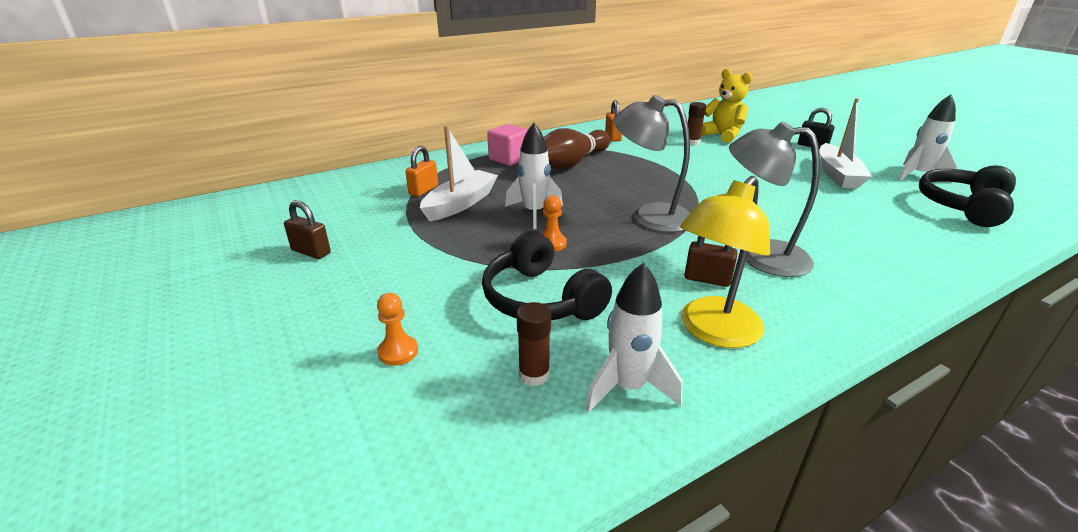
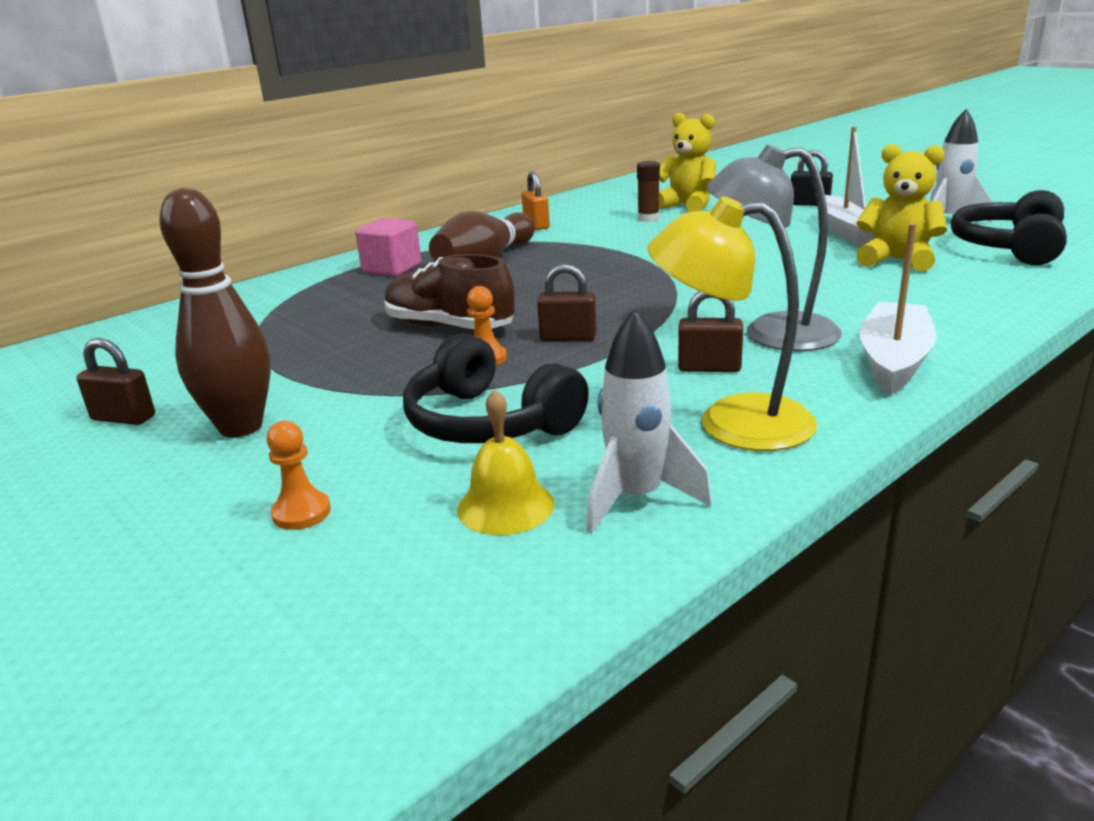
camera: 10 degrees left, 5 degrees down
(379, 272) = (241, 427): none -> brown bowling pin
(423, 190) = (274, 321): orange padlock -> none
(460, 204) = (336, 330): white boat -> white boat (893, 361)
(534, 213) = (449, 327): white rocket -> brown shoe
(534, 375) = (505, 506): brown glue stick -> yellow bell
(612, 235) = (568, 337): none -> brown padlock
(649, 216) = (613, 309): grey lamp -> none
(713, 331) = (731, 422): yellow lamp -> yellow lamp turned 75 degrees clockwise
(870, 205) = (897, 260): none -> yellow teddy bear

